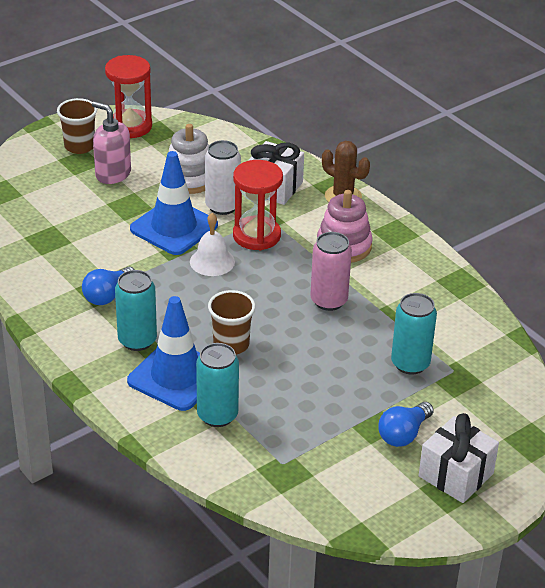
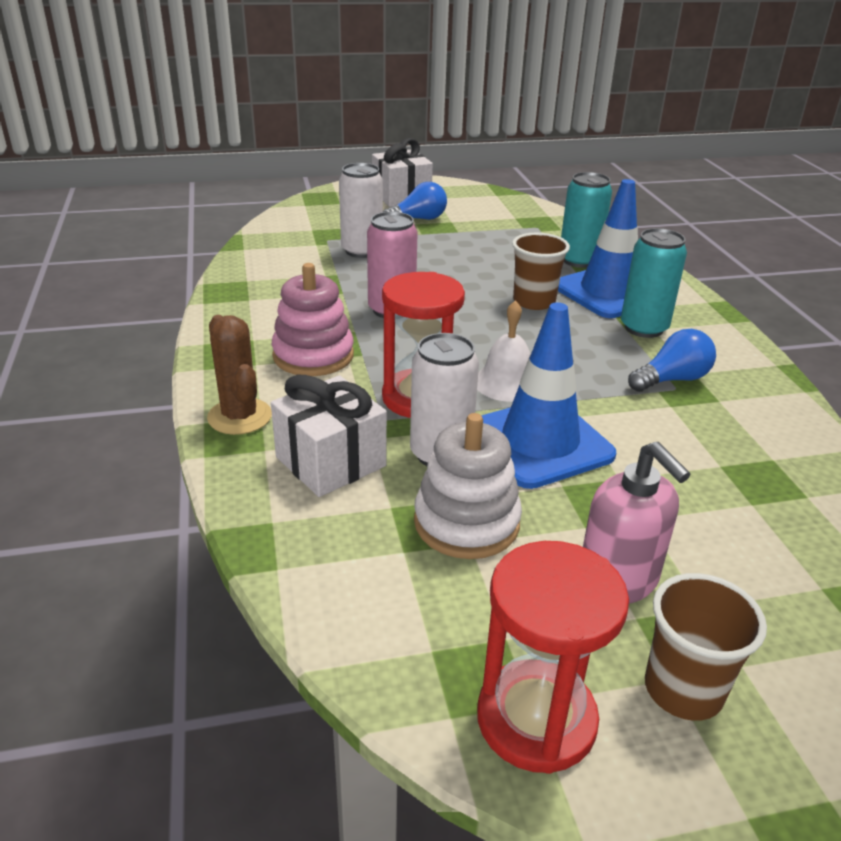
camera: 155 degrees left, 5 degrees down
(410, 363) = (362, 251): turquoise can -> white can

